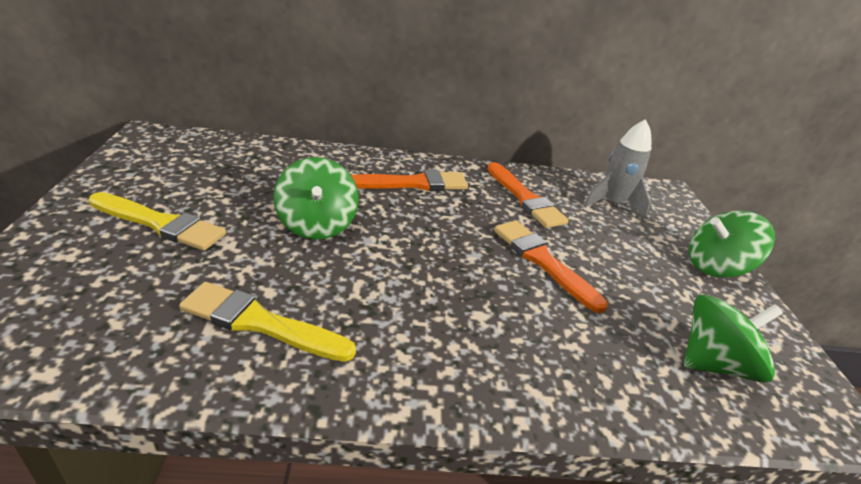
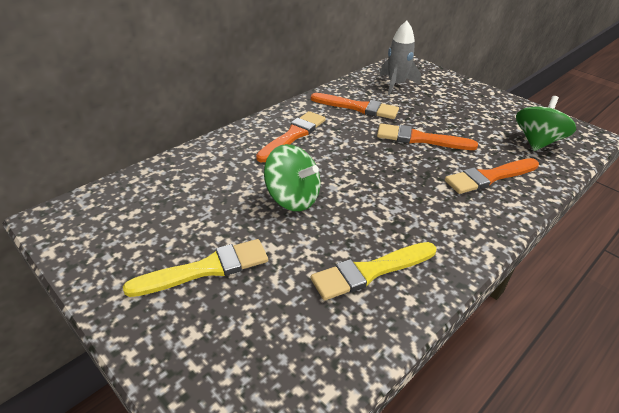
camera: 40 degrees left, 5 degrees up
(560, 348) = (489, 177): none -> orange brush
(716, 267) = (477, 93): green spinning top -> none

